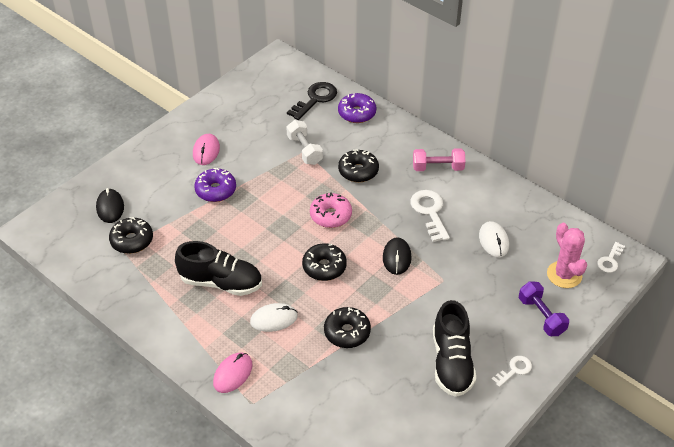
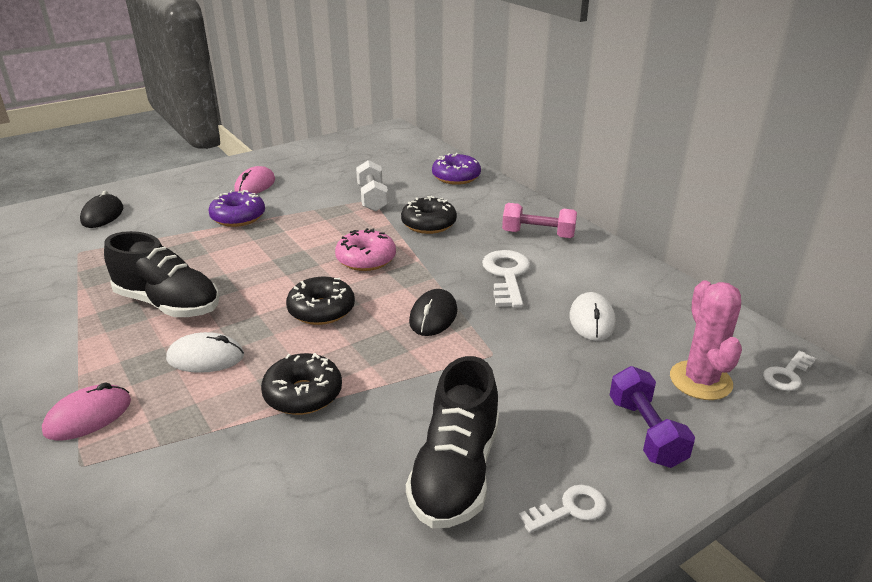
camera: 15 degrees right, 15 degrees down
(132, 240) = (97, 246): black donut -> none
(315, 99) = (413, 161): black key -> none

